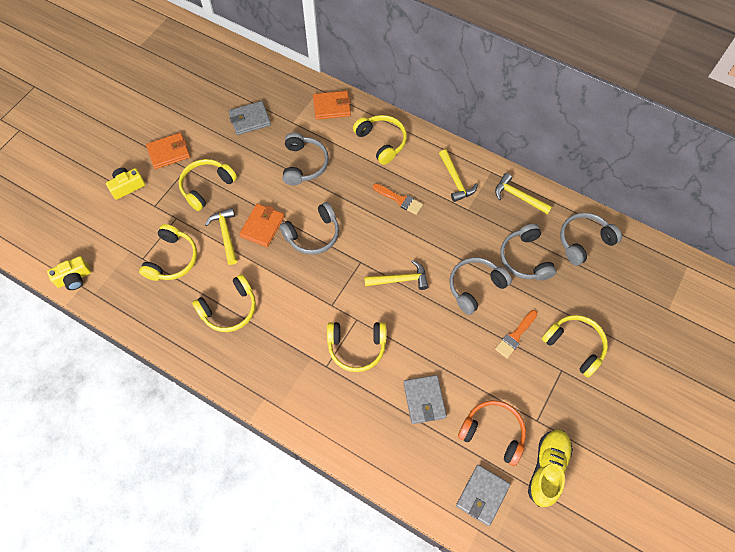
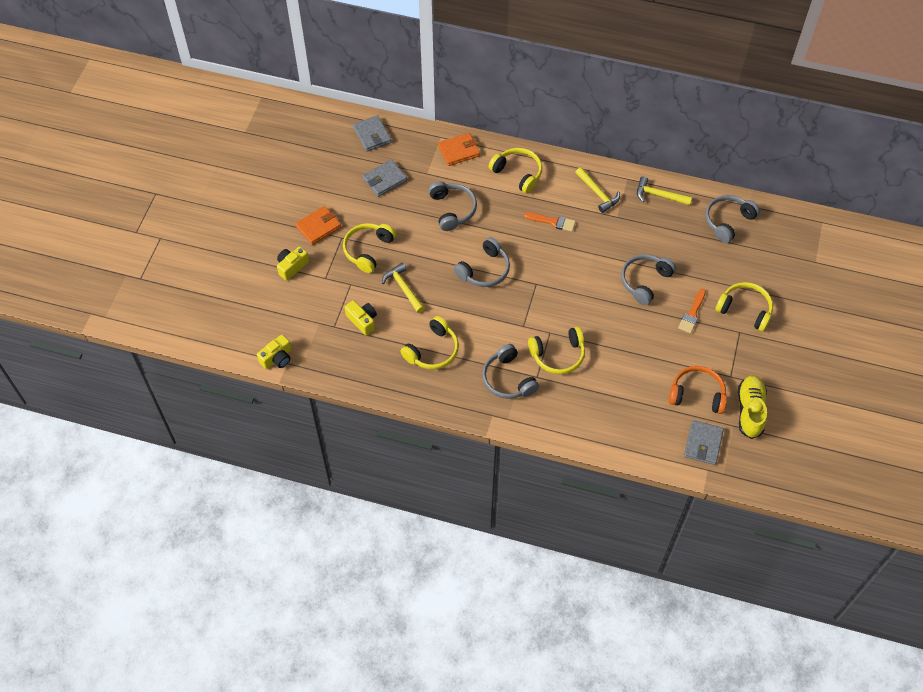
camera: 15 degrees left, 5 degrees down
(172, 259) = (362, 320): yellow headphones -> yellow camera
(262, 226) = (435, 273): orange wallet -> none
(400, 279) = (576, 290): yellow hammer -> none
(424, 400) = (631, 383): grey wallet -> grey wallet (372, 135)
(525, 258) = (681, 247): grey headphones -> grey headphones (508, 379)

